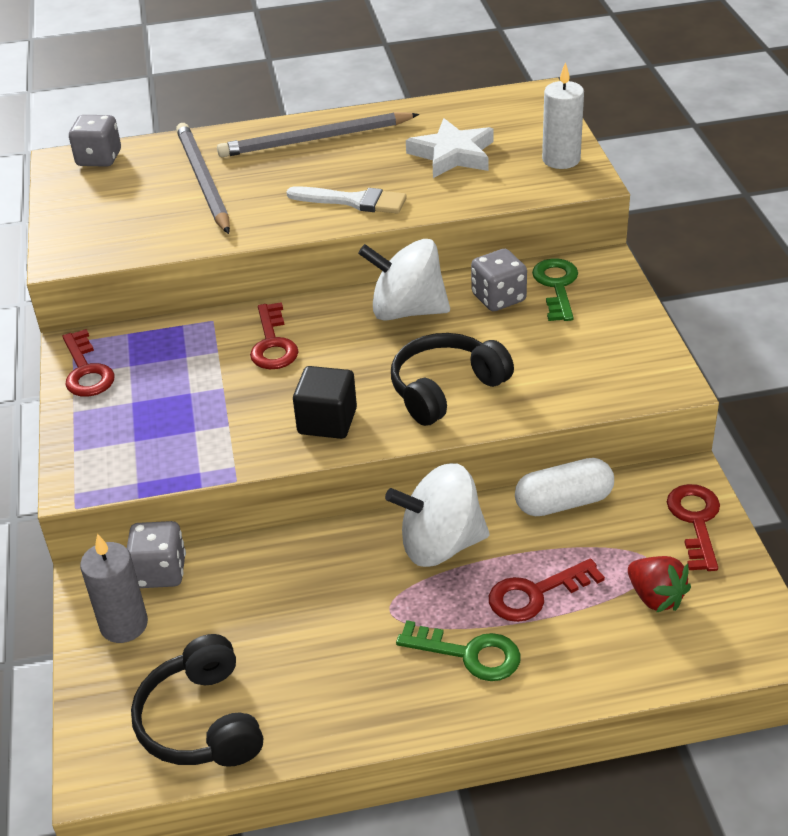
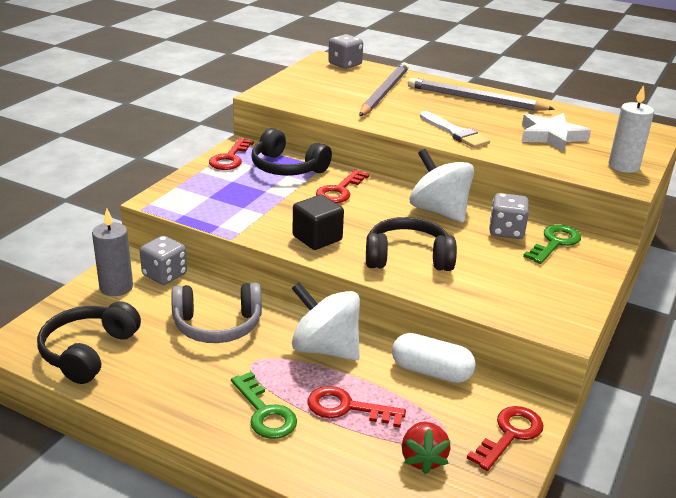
camera: 35 degrees right, 10 degrees down
(173, 346) = (287, 168): none -> black headphones
(300, 593) = (217, 325): none -> grey headphones

